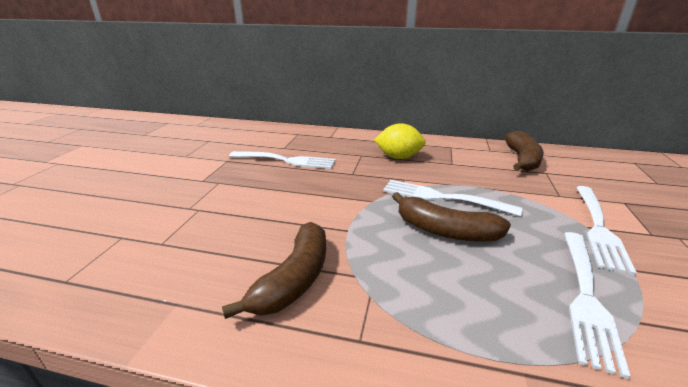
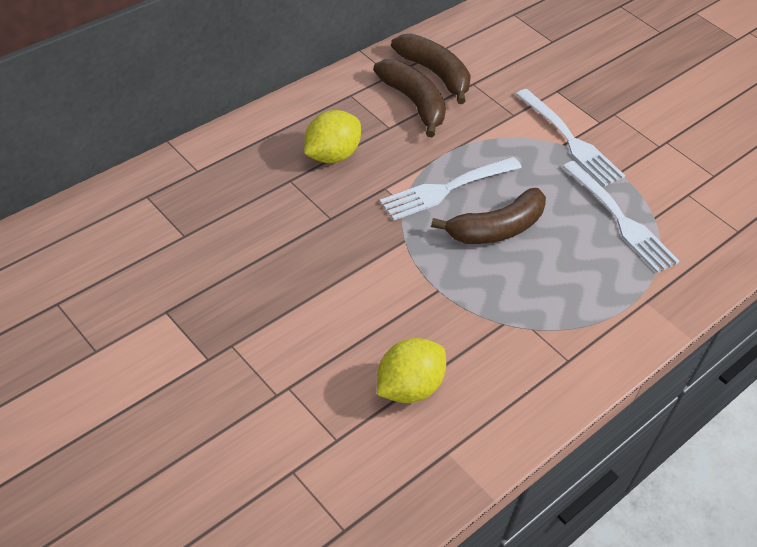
camera: 60 degrees left, 20 degrees up
(236, 254) = (408, 387): none -> yellow lemon
(285, 160) = (231, 255): white fork -> none
(294, 279) = (478, 363): brown banana -> brown banana (413, 102)

